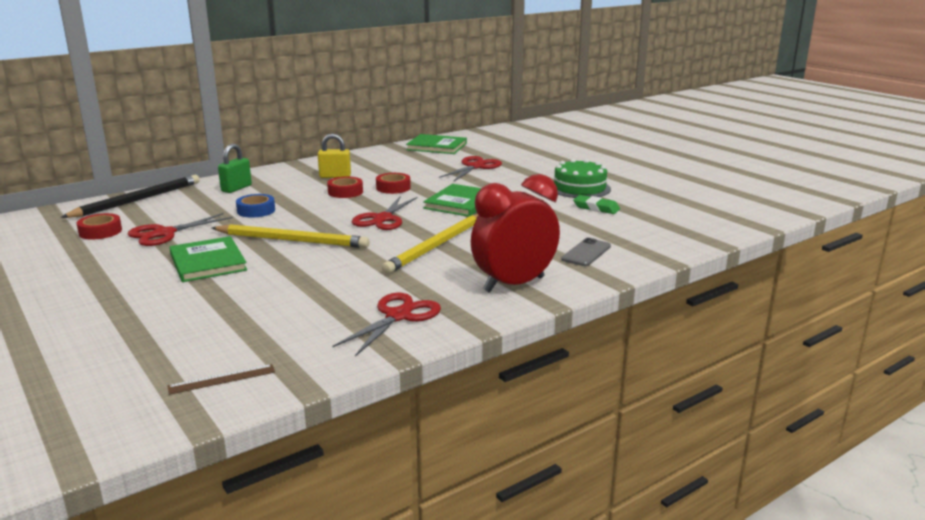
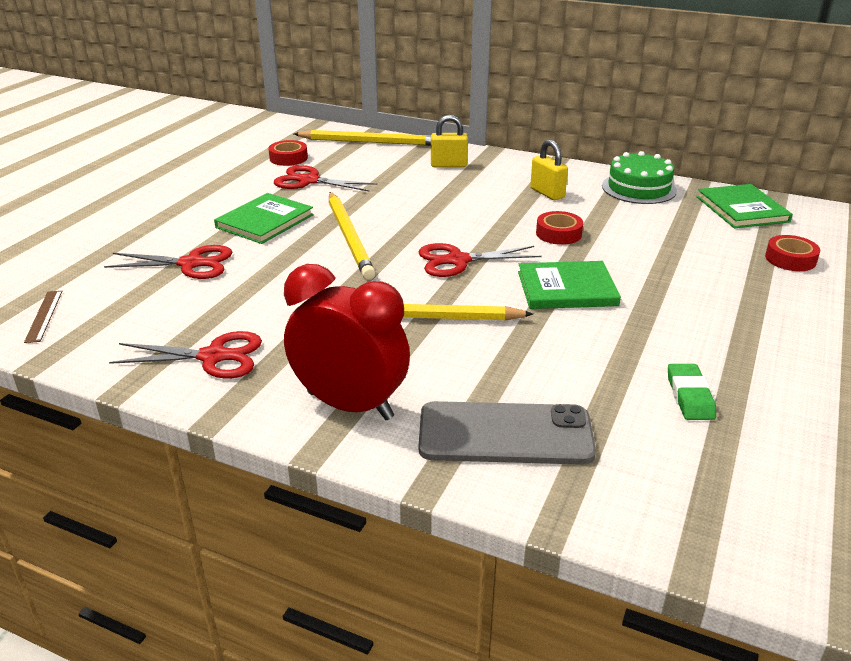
camera: 60 degrees right, 10 degrees up
(137, 200) = (369, 142): black pencil -> yellow pencil
(222, 379) = (44, 316): brown ruler -> brown ruler turned 45 degrees clockwise
(236, 188) = (448, 165): green padlock -> yellow padlock
(256, 211) = (404, 194): blue tape -> none
(345, 192) = (509, 214): red tape -> red tape (790, 259)
(475, 167) = (710, 256): red scissors -> red scissors (191, 264)
(579, 188) = (752, 358): green cake -> green cake (638, 188)
(586, 253) = (505, 434): grey phone -> grey phone, size x1.78

